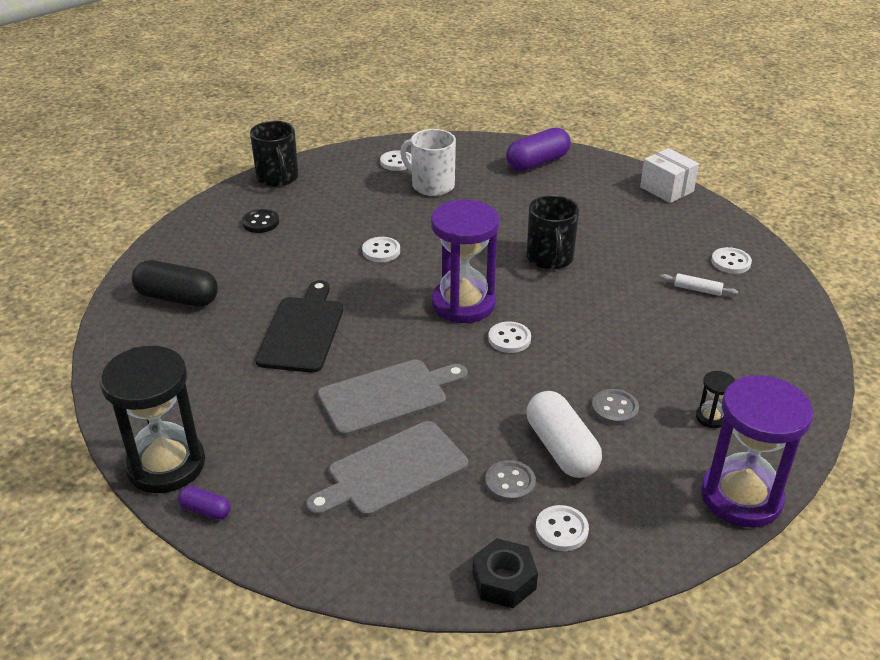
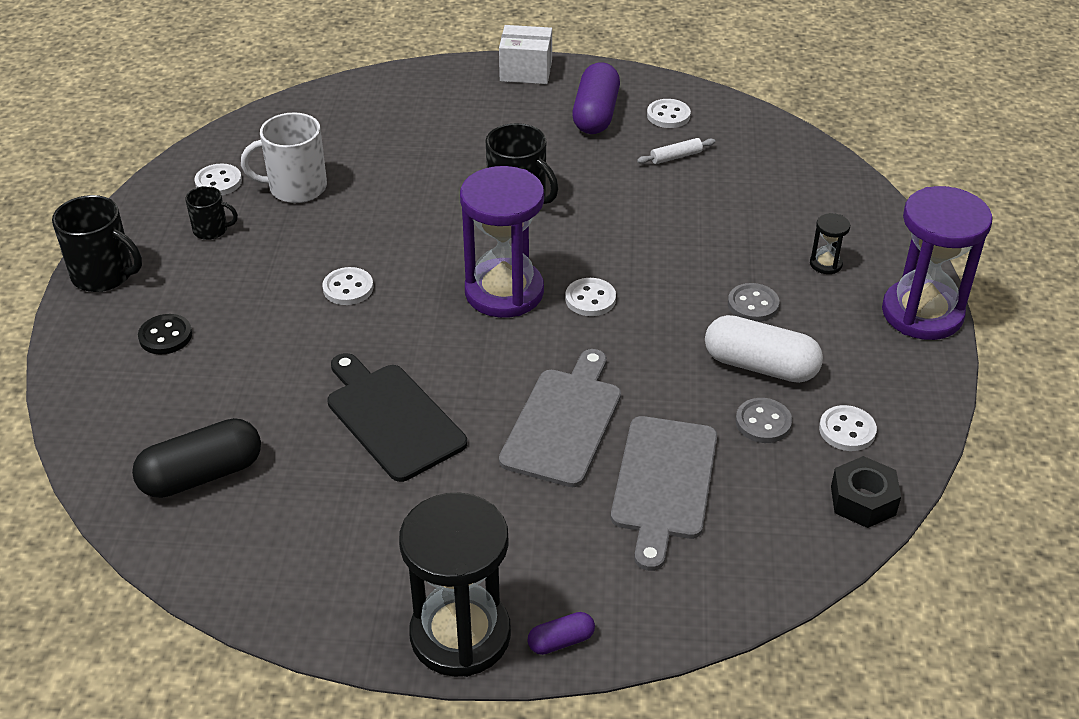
camera: 45 degrees left, 5 degrees up
(358, 184) = (211, 230): none -> black mug
(537, 162) = (369, 105): purple capsule -> purple capsule (596, 114)

